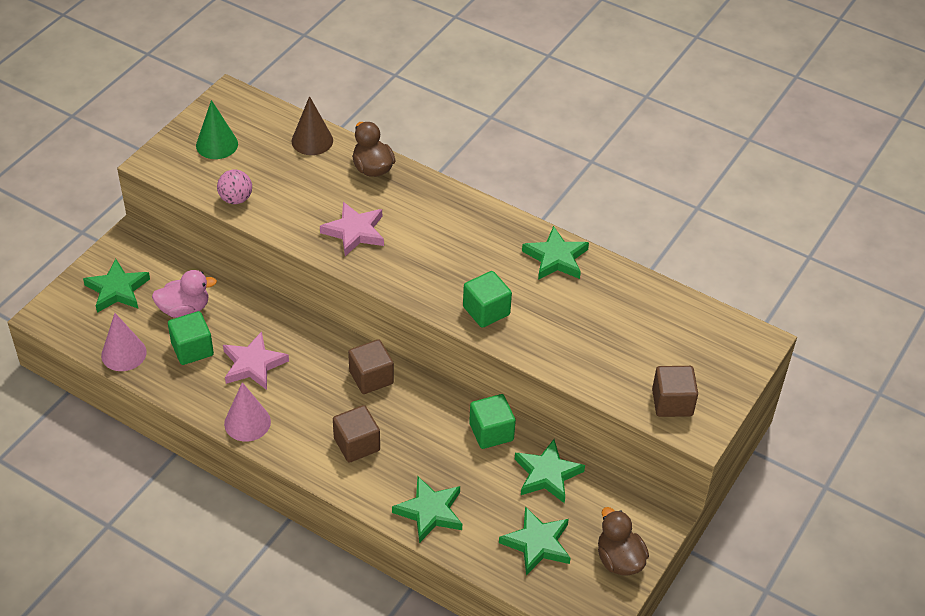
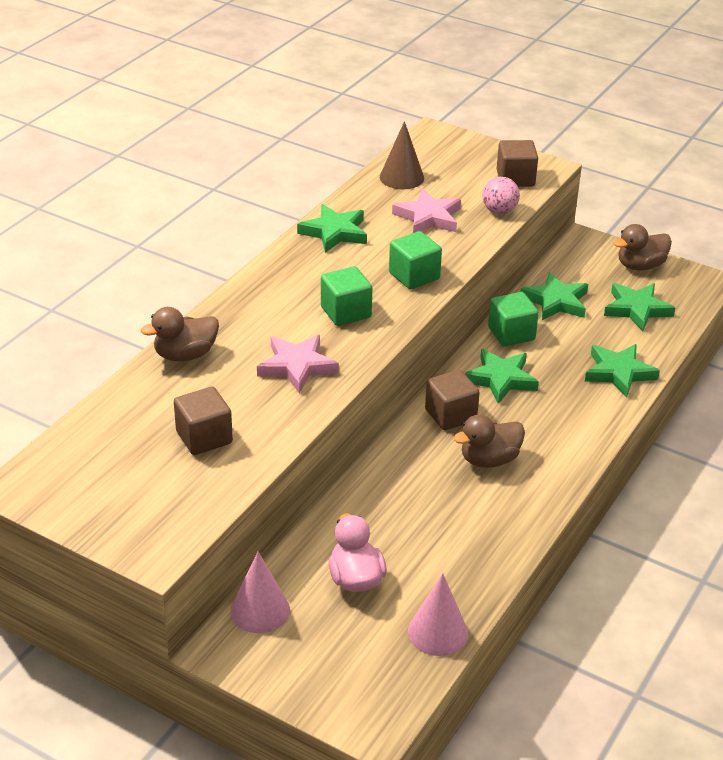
camera: 90 degrees left, 10 degrees down
(117, 290) = (322, 652): green star -> green star (500, 379)
(192, 349) = (423, 565): green cube -> green cube (346, 312)
(217, 144) = (124, 493): green cone -> none
(236, 199) = (236, 467): pink ball -> pink ball (499, 211)
(247, 422) = (531, 509): pink cone -> pink cone (260, 610)
(253, 364) = (442, 509): pink star -> pink star (428, 217)
(310, 400) = (489, 460): none -> brown duck
(312, 141) = (127, 406): brown cone -> brown cone (402, 177)
(357, 444) = (545, 423): brown cube -> brown cube (204, 437)

